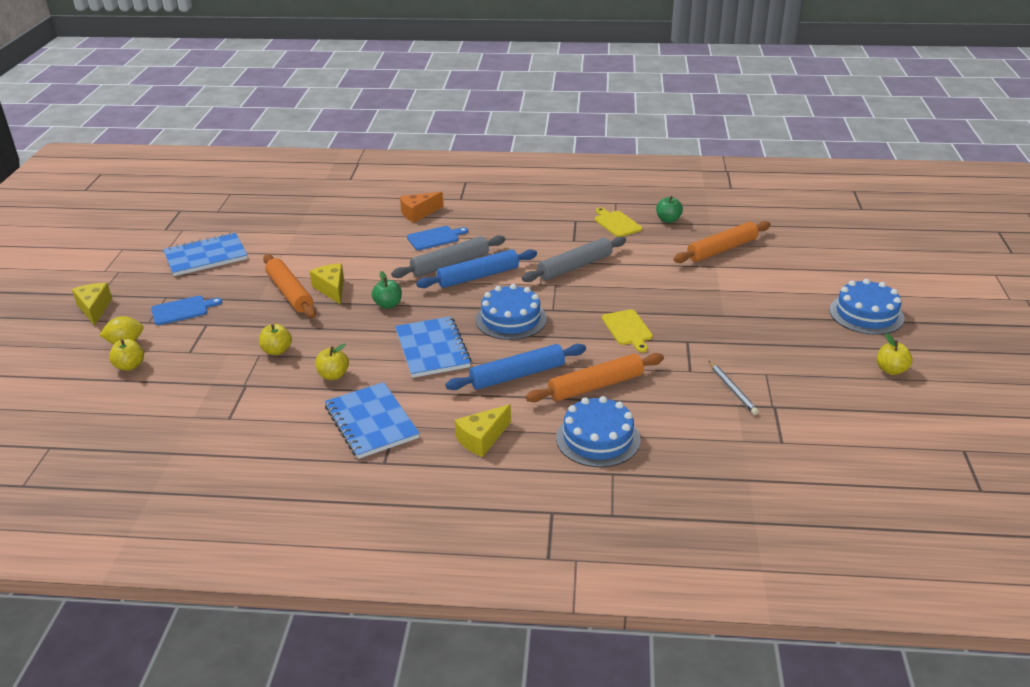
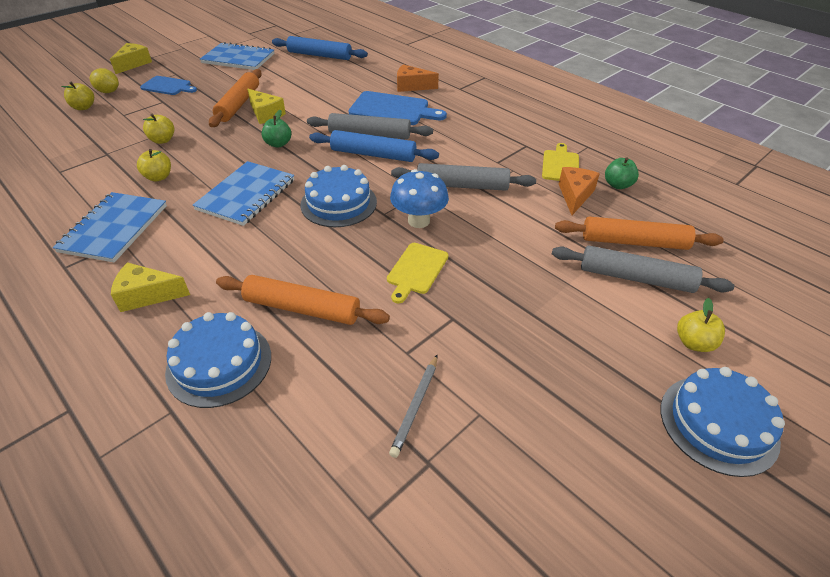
camera: 40 degrees right, 10 degrees up
(331, 289) = (265, 114): yellow cheese -> yellow cheese turned 120 degrees clockwise
(435, 238) = (392, 109): blue cutting board -> blue cutting board, size x1.61
(517, 375) = (262, 256): blue rolling pin -> blue rolling pin (319, 55)
(583, 302) = (419, 221): none -> blue mushroom
(653, 238) = (575, 195): none -> orange cheese
(748, 268) = (636, 278): none -> grey rolling pin
(891, 370) = (650, 530): yellow apple -> yellow apple (694, 343)

